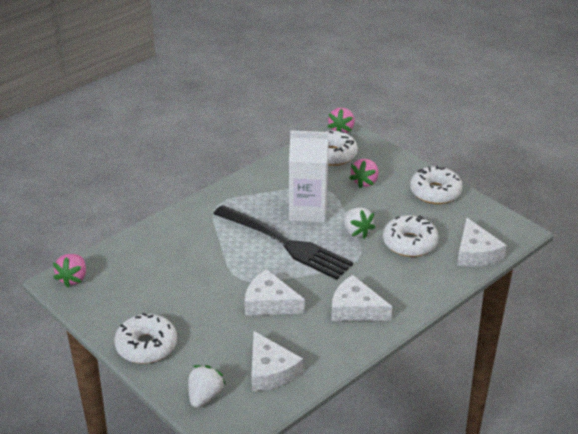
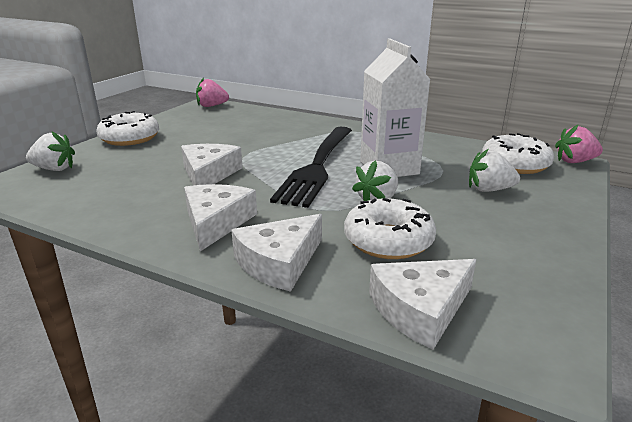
camera: 70 degrees right, 10 degrees down
(270, 371) = (91, 191): white cheese -> white cheese (279, 262)
(365, 182) = (489, 190): pink strawberry -> white strawberry
(435, 192) = (540, 244): white donut -> none

